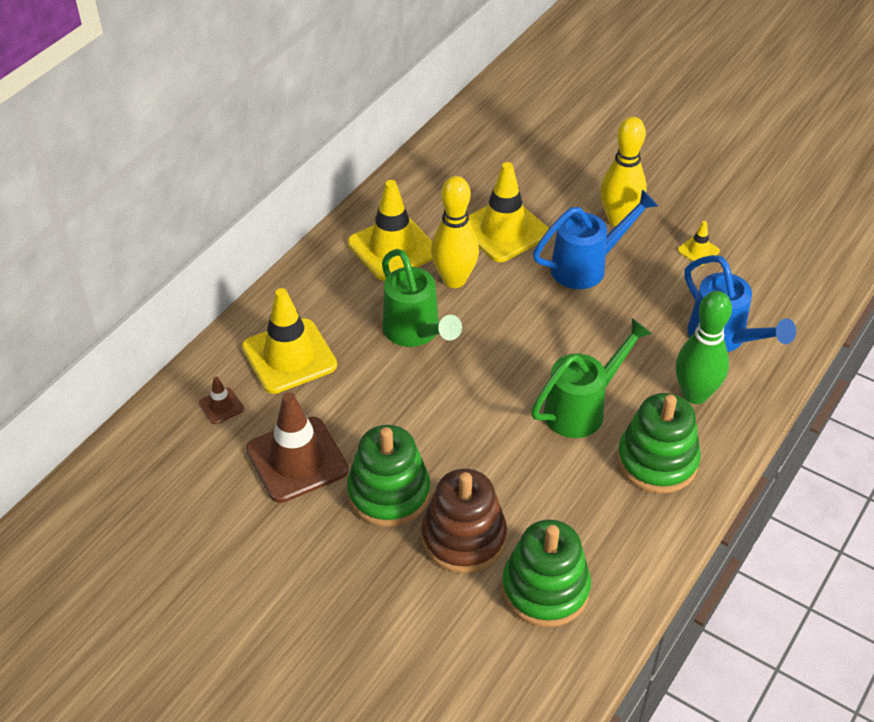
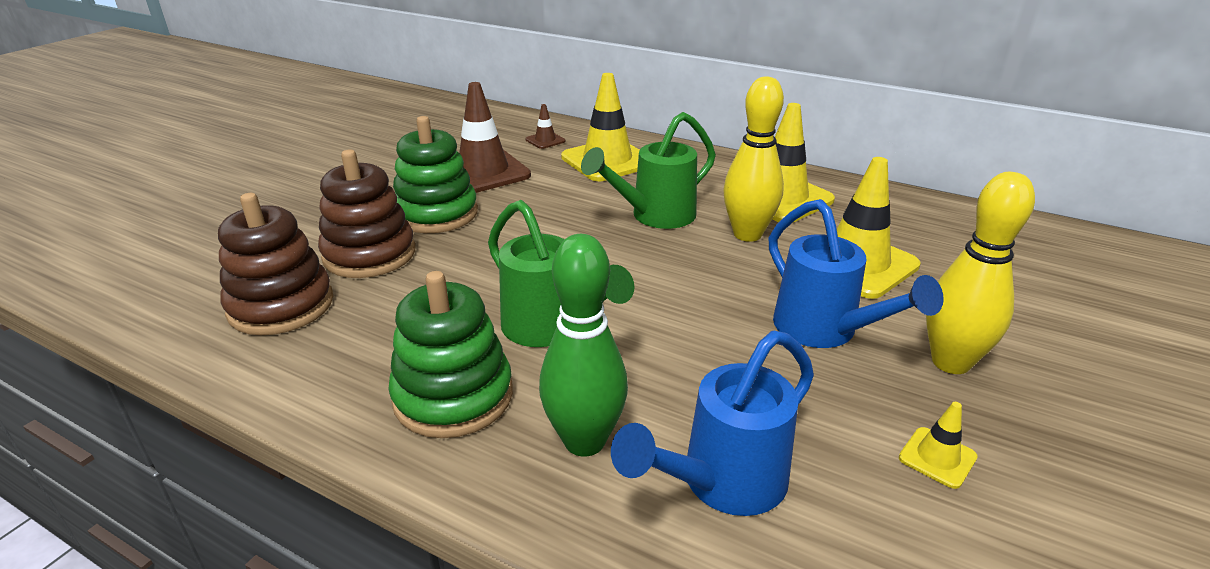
camera: 85 degrees right, 15 degrees down
(545, 589) = (281, 305): green stacking toy -> brown stacking toy

